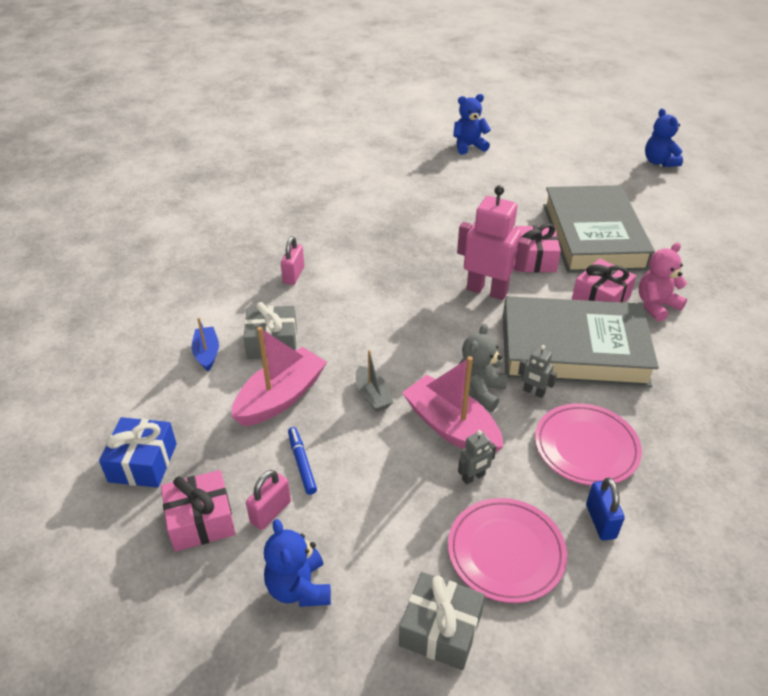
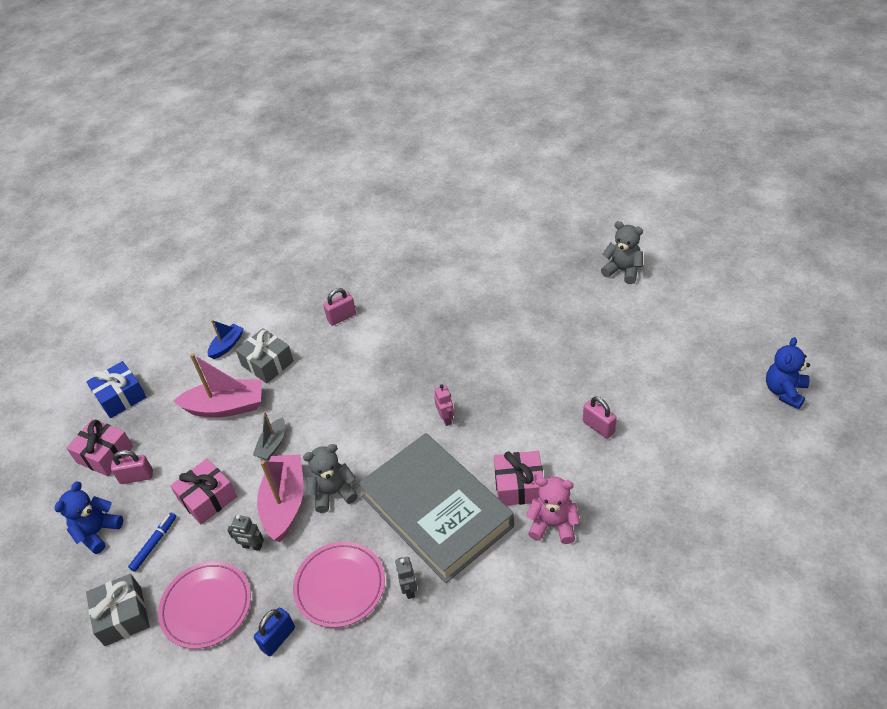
camera: 50 degrees right, 5 degrees up
(302, 463) = (184, 460): blue marker -> blue marker (154, 544)
(468, 146) = (623, 270): blue teddy bear -> grey teddy bear
(487, 291) = (446, 418): pink robot -> pink robot, size x0.46
(533, 392) = (365, 520): grey robot -> grey robot (409, 589)
(534, 259) = (519, 415): pink gift -> pink gift (208, 498)
(593, 236) = (598, 427): grey book -> pink padlock

